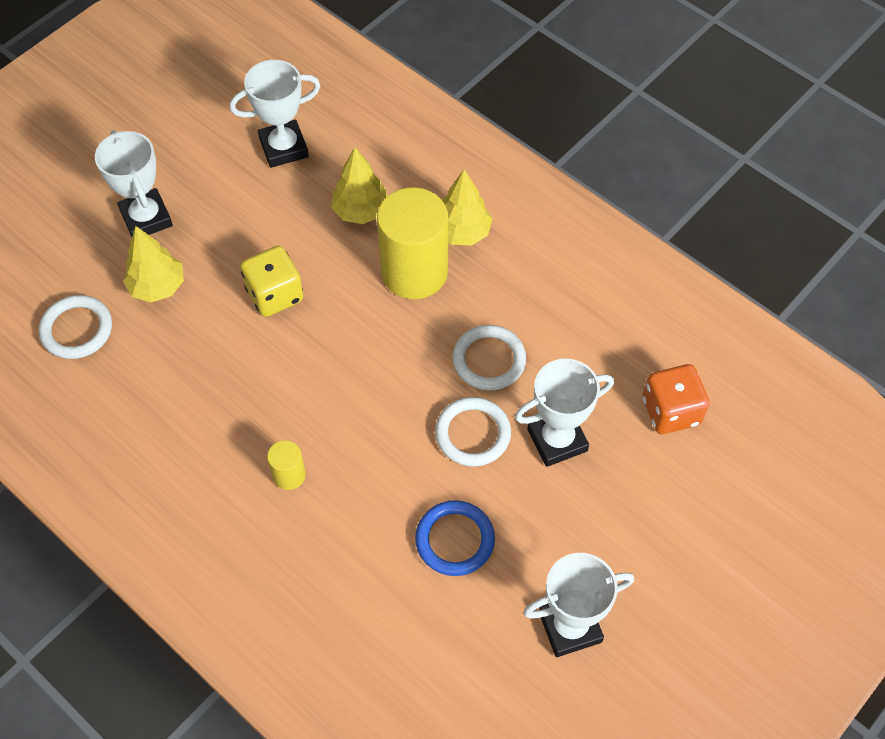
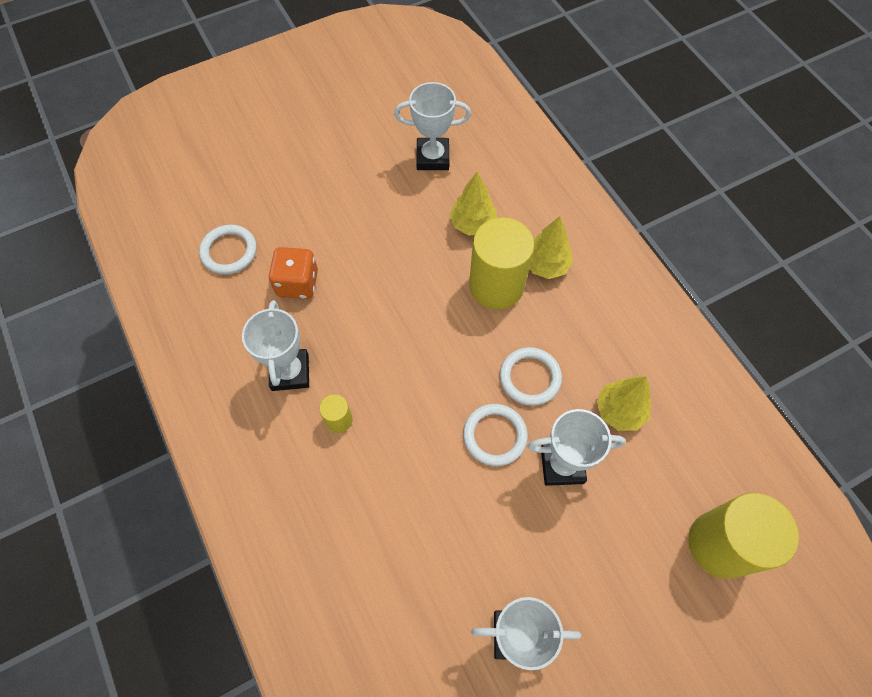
camera: 20 degrees right, 5 degrees up
(146, 218) = (312, 182): white trophy -> white trophy (290, 372)
(157, 287) = (299, 237): yellow tree -> yellow tree (619, 411)
(275, 295) = (383, 270): yellow dice -> none
(455, 540) = (448, 522): blue ring -> none
(671, 411) = (667, 473): orange dice -> orange dice (297, 283)
(749, 464) = (720, 544): none -> yellow cylinder

